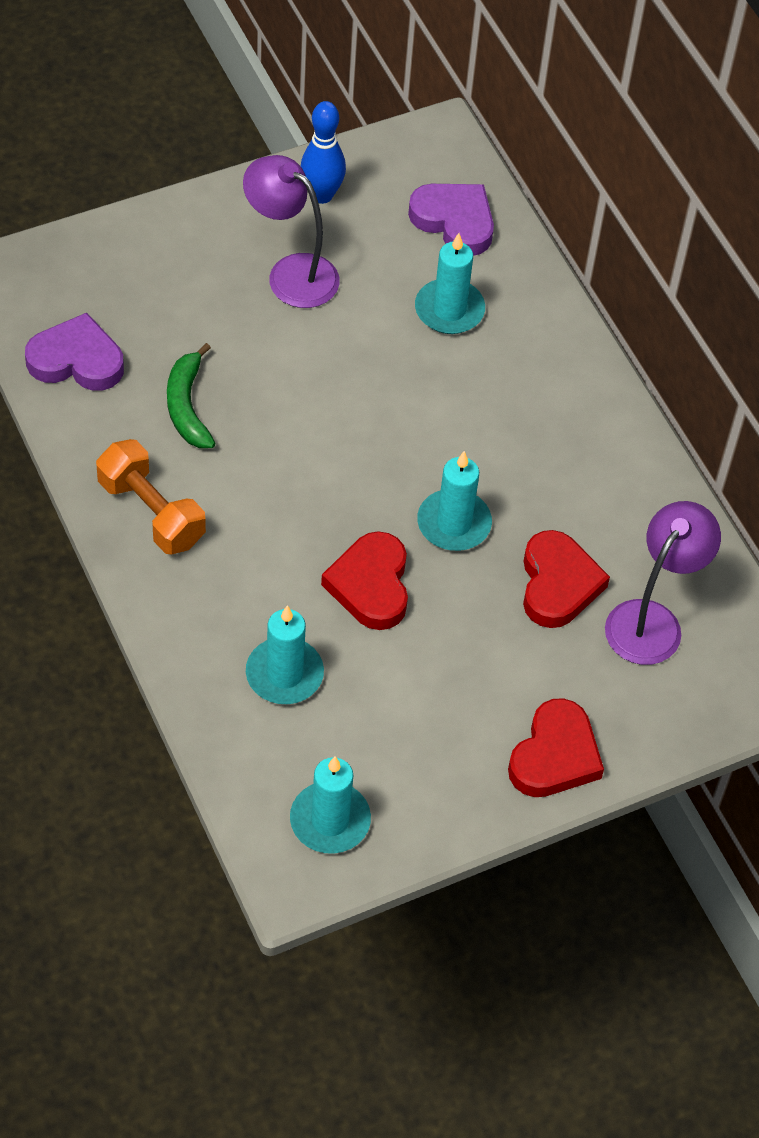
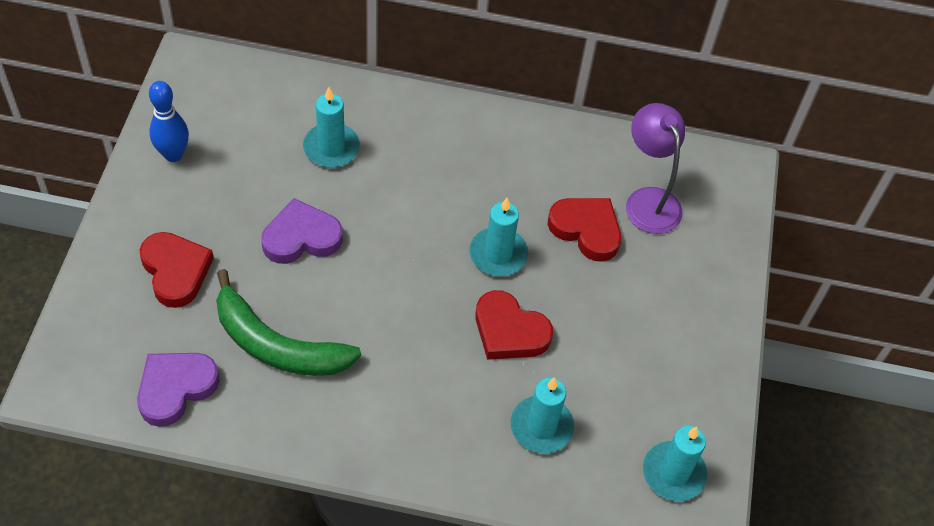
camera: 55 degrees left, 0 degrees up
(151, 512) = (347, 424): orange dumbbell -> none
(187, 406) = (276, 344): green banana -> green banana, size x1.60
(291, 273) = (221, 213): purple lamp -> none
(454, 221) = (264, 99): purple heart -> purple heart (301, 237)
(554, 755) = (709, 314): red heart -> red heart (176, 271)

